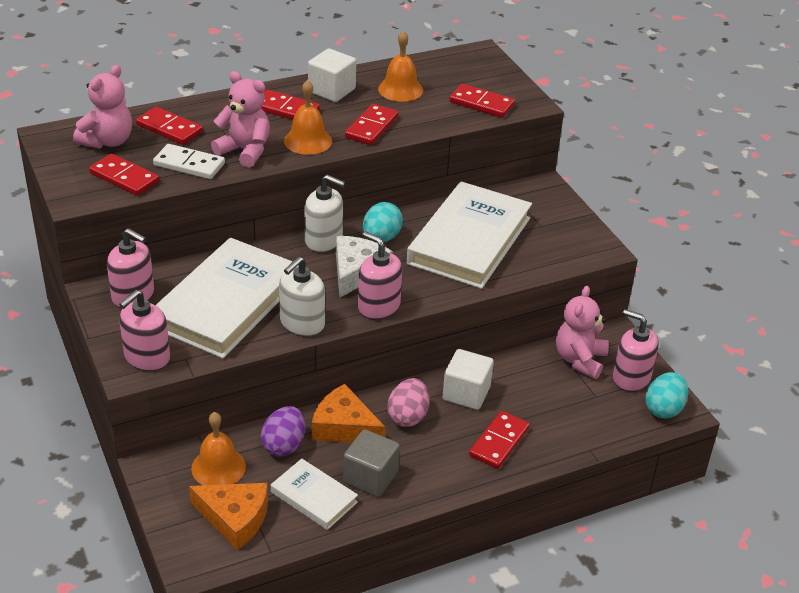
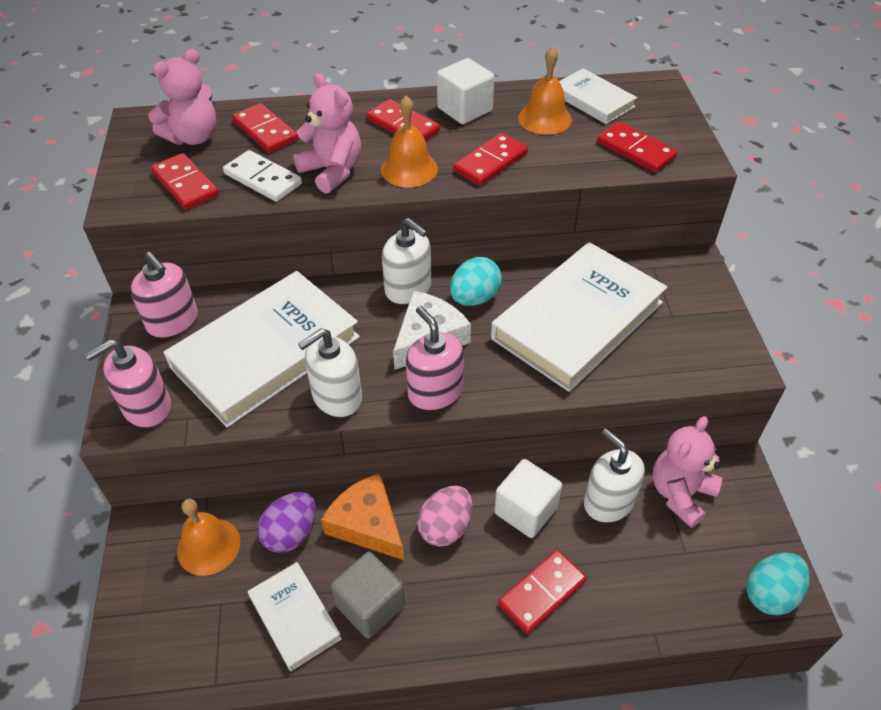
camera: 20 degrees right, 10 degrees up
(235, 518) = (195, 624): orange cheese -> none
(433, 71) = (593, 100): none -> white book
(527, 375) = (608, 502): none -> white soap dispenser
(631, 378) = (739, 535): pink soap dispenser -> none

